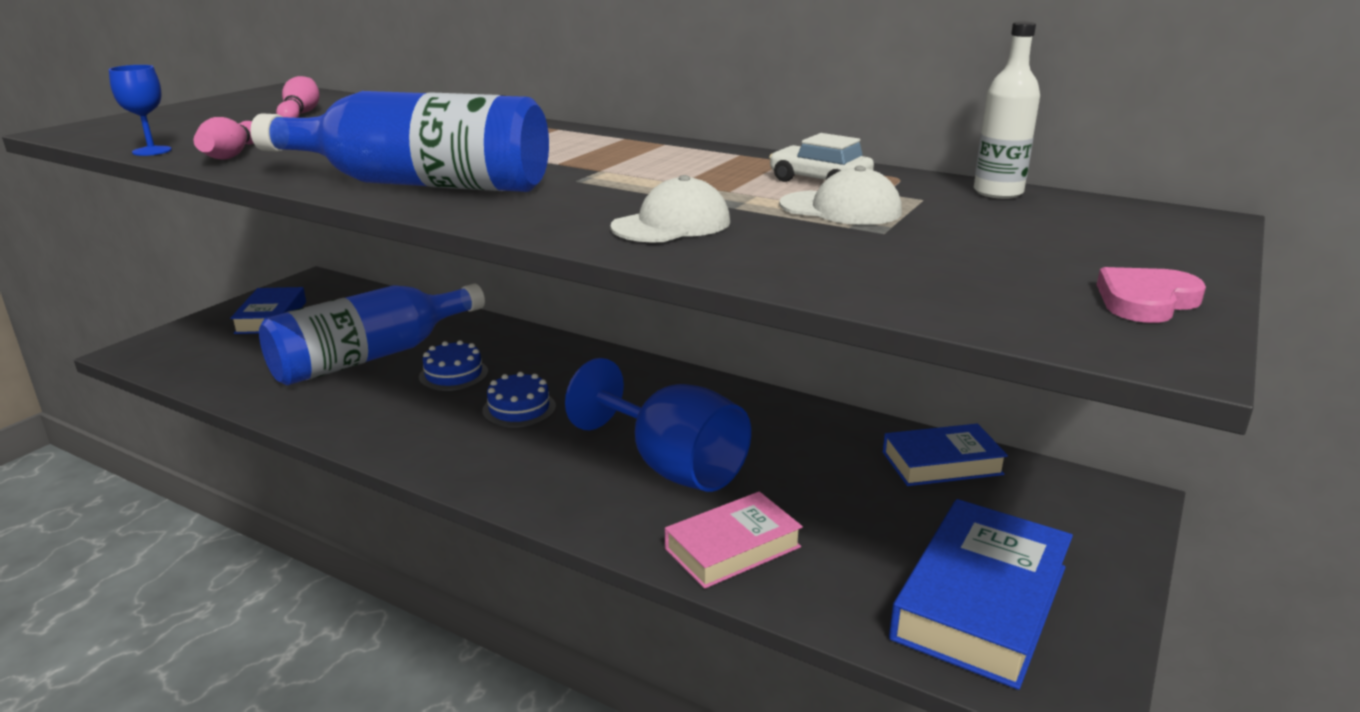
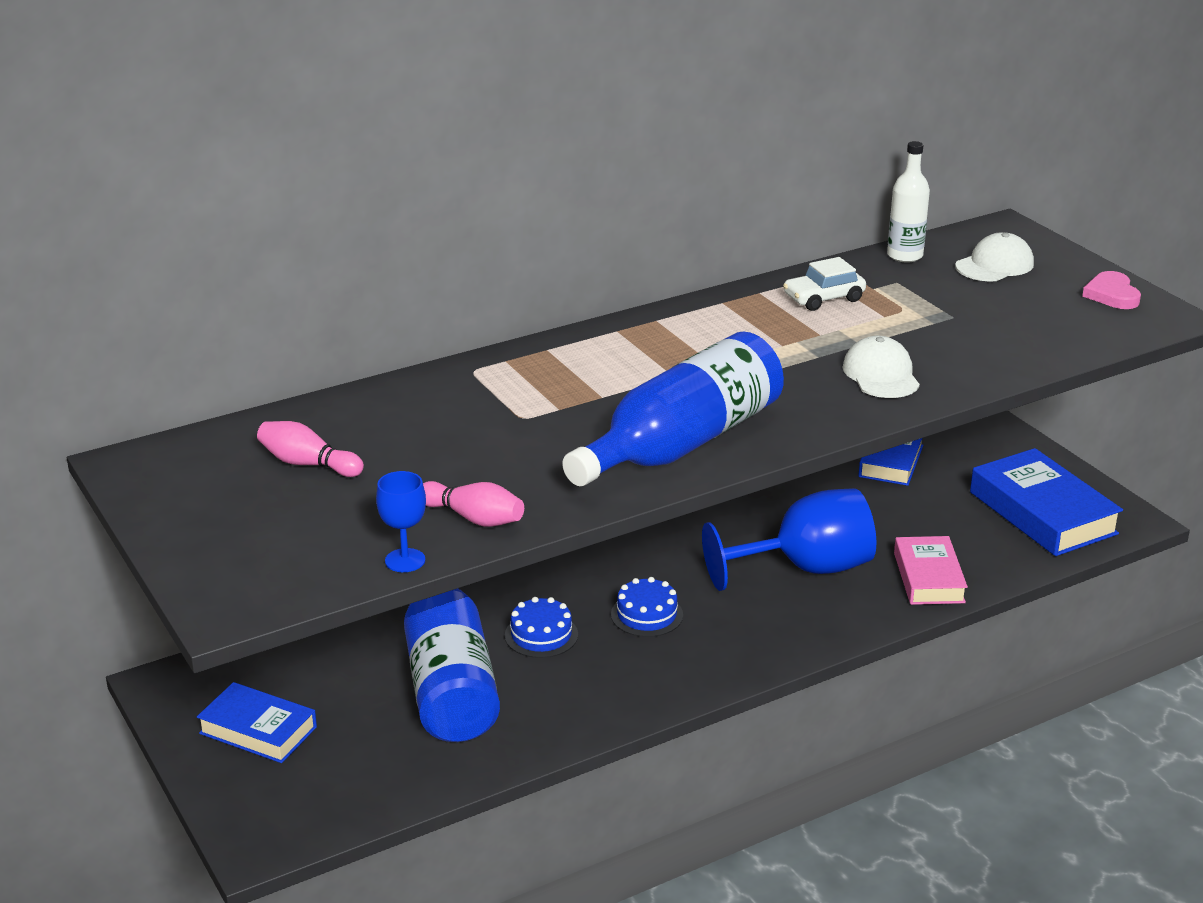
camera: 60 degrees left, 5 degrees up
(841, 209) = (895, 313): white cap -> white cap (994, 265)

